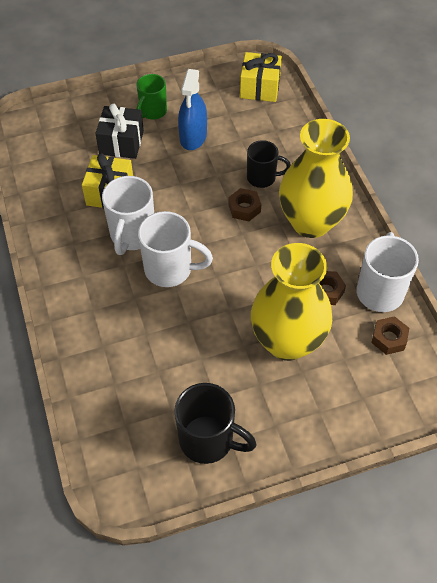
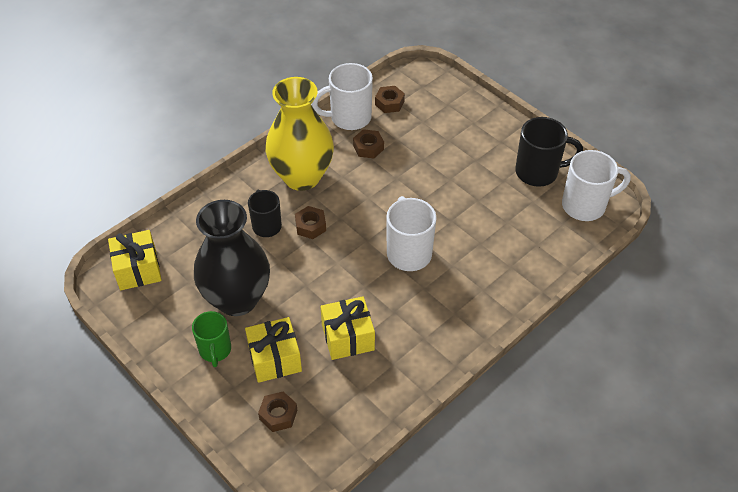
camera: 115 degrees left, 5 degrees down
(72, 130) = (278, 415): none -> brown nut
(121, 143) = (275, 359): black gift -> yellow gift
(132, 235) = (388, 296): white mug -> white mug (585, 205)
(152, 112) = (215, 350): green mug -> green mug turned 75 degrees clockwise
(193, 137) = (237, 299): blue spray bottle -> black vase
(208, 440) = (538, 172): black mug -> black mug turned 90 degrees clockwise
(287, 341) = (429, 156): yellow vase -> none

